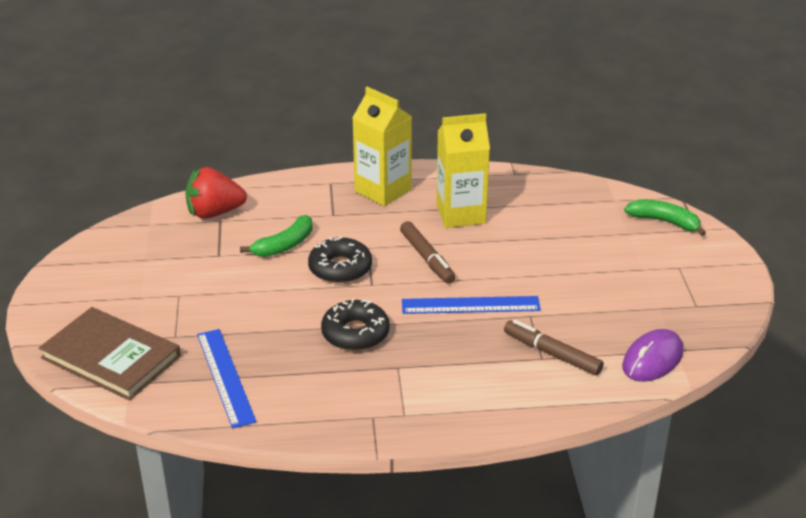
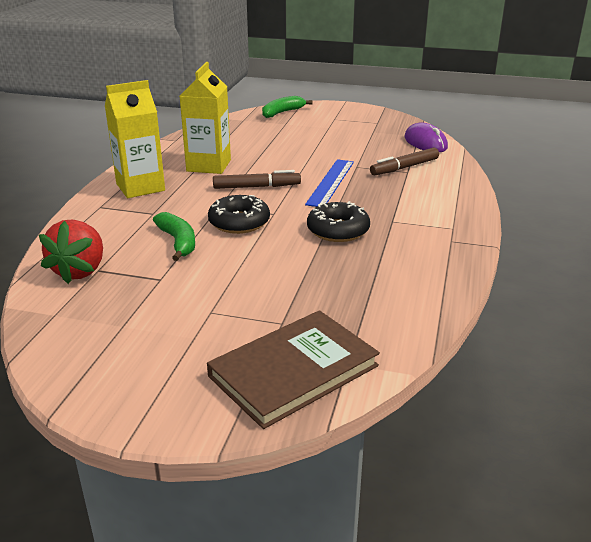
camera: 70 degrees left, 5 degrees down
(225, 377) = (366, 301): blue ruler -> none

